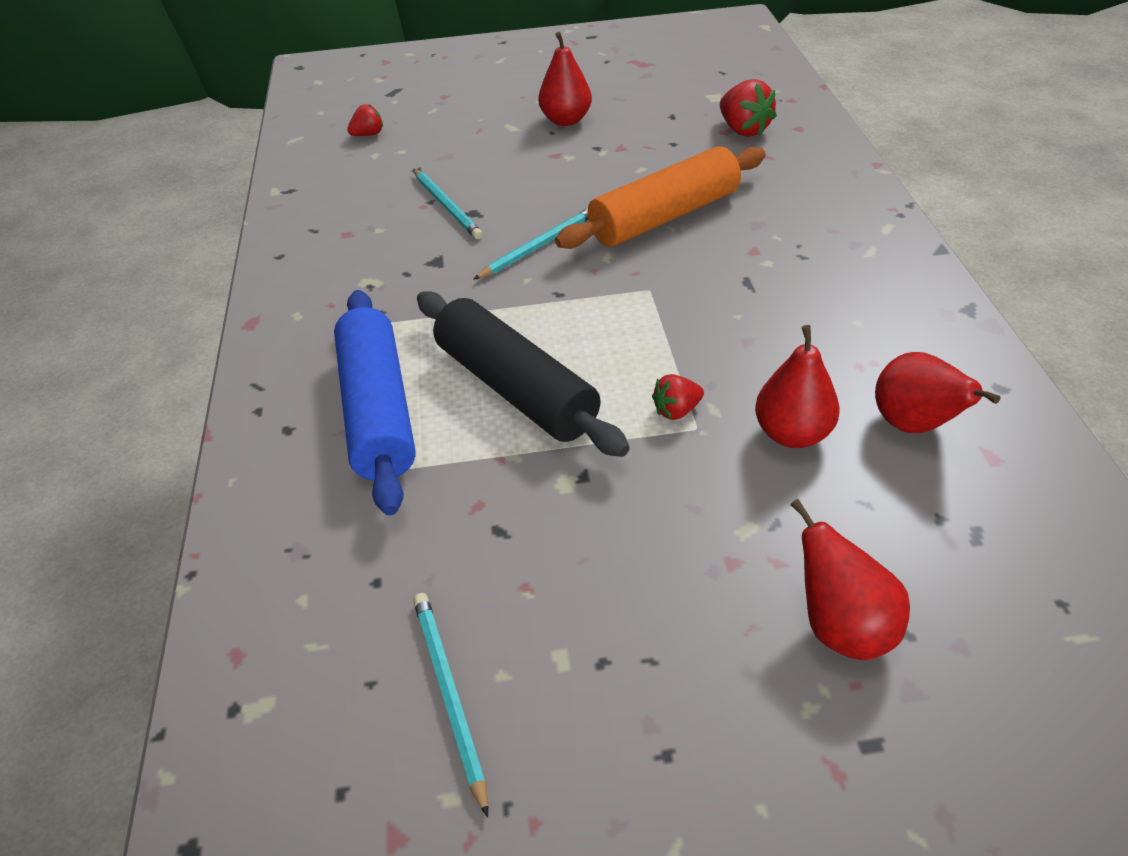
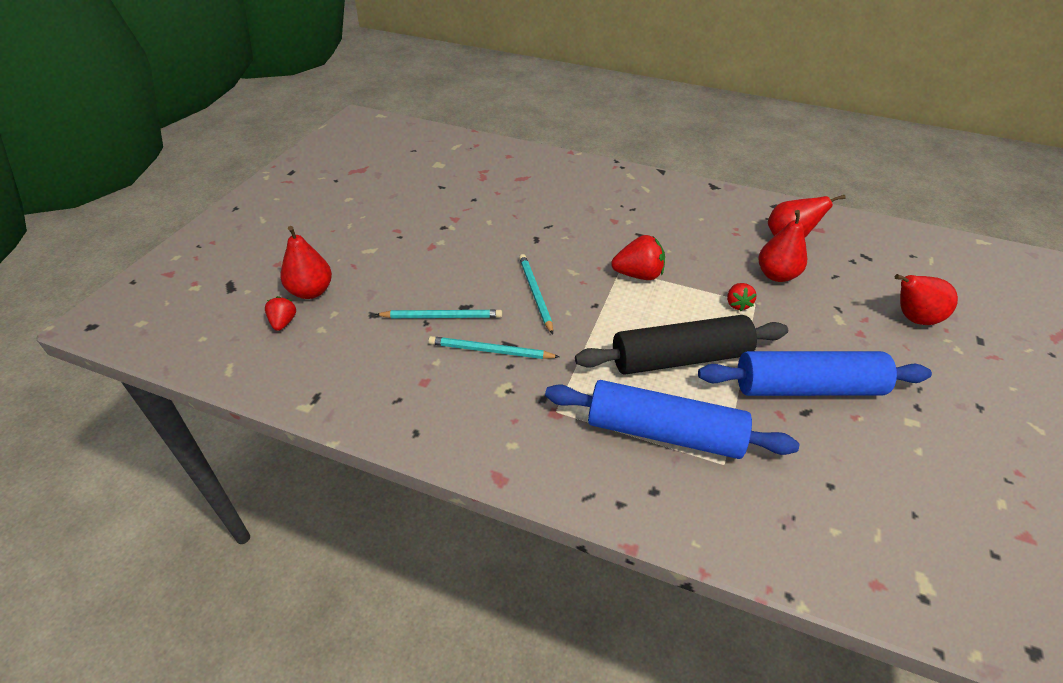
camera: 65 degrees left, 0 degrees up
(449, 695) = (930, 479): turquoise pencil -> turquoise pencil (490, 351)
(550, 522) = (807, 387): none -> blue rolling pin
(566, 120) = (392, 225): red pear -> red pear (311, 291)
(664, 216) = (551, 234): orange rolling pin -> none
(743, 130) = (489, 172): red strawberry -> red strawberry (638, 275)

